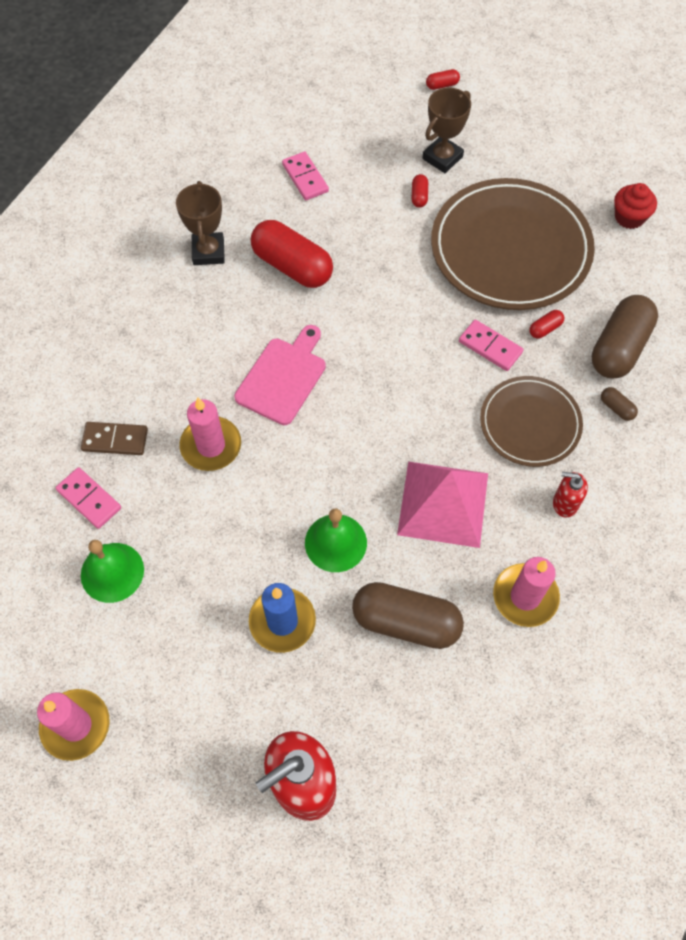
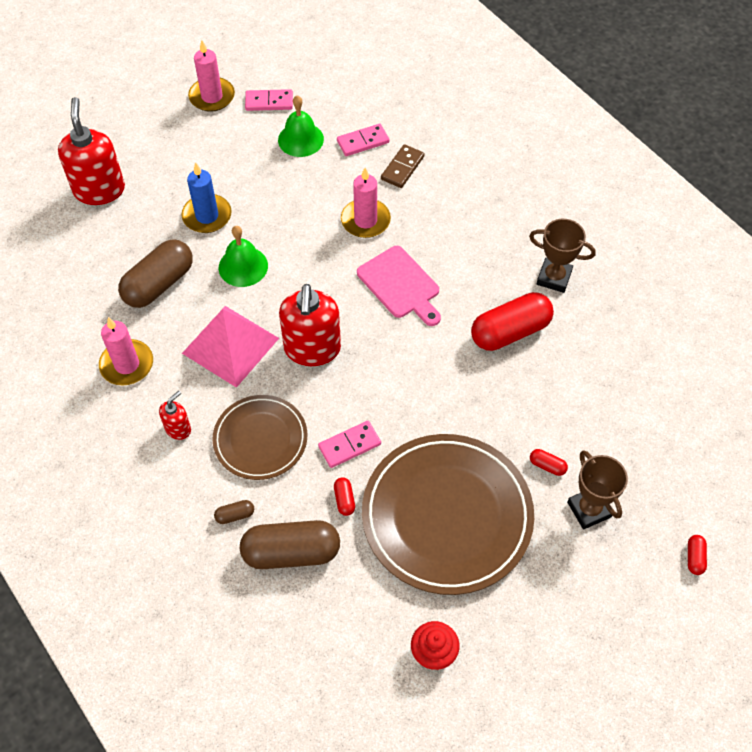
camera: 115 degrees right, 5 degrees down
(305, 178) = (610, 379): pink domino -> pink domino (269, 102)
(404, 424) = (312, 349): none -> red soap dispenser
(619, 348) = (291, 552): brown capsule -> brown capsule turned 60 degrees counterclockwise

